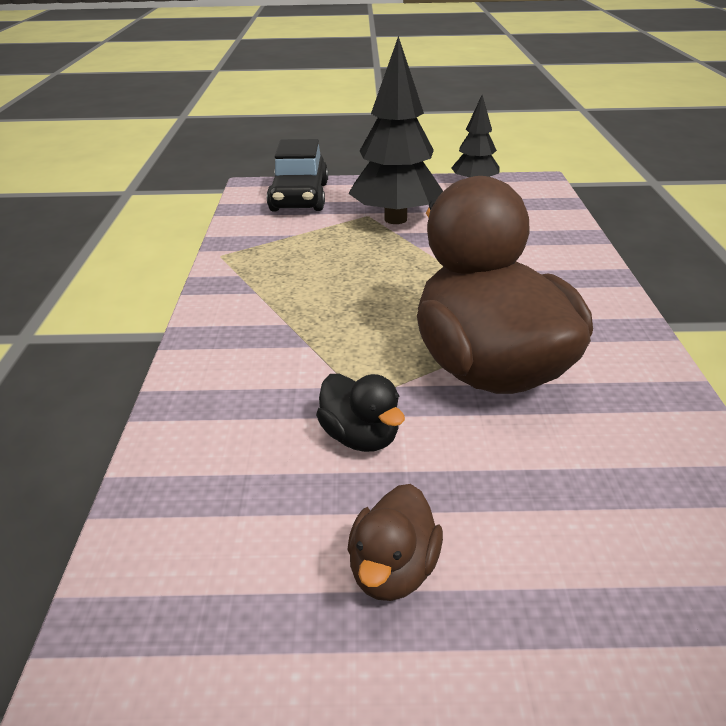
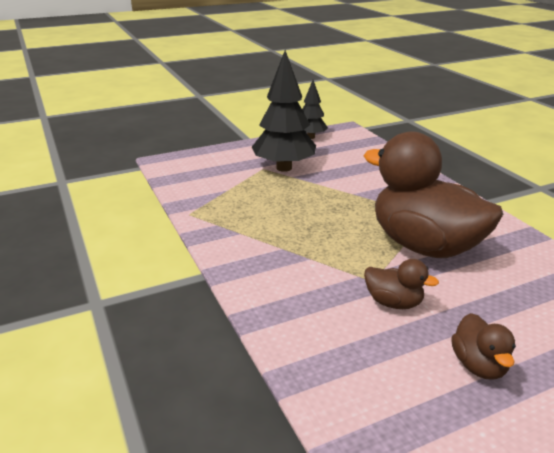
camera: 25 degrees left, 5 degrees down
(299, 197) = (204, 164): black car -> none
(360, 437) = (393, 303): black duck -> brown duck

